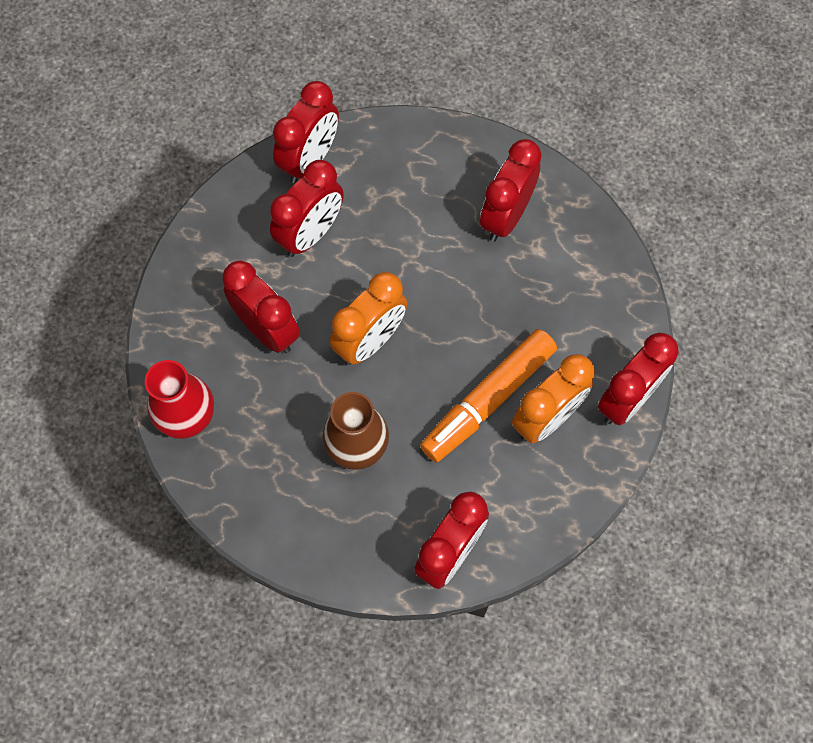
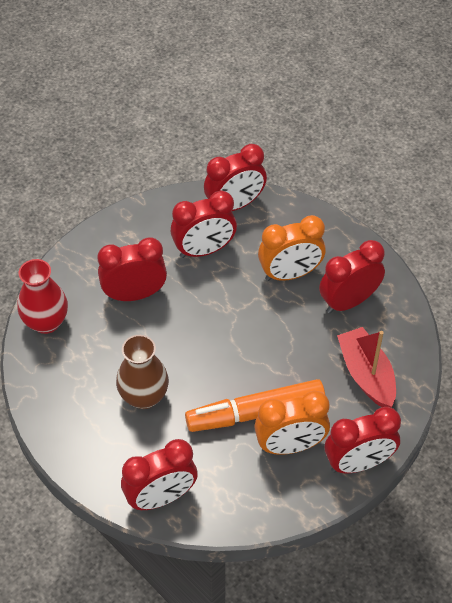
camera: 30 degrees right, 15 degrees down
(267, 330) = (134, 294): red clock -> red clock turned 90 degrees counterclockwise
(370, 341) = (199, 335): orange clock -> orange clock (290, 274)
(575, 293) = (366, 374): none -> red boat

